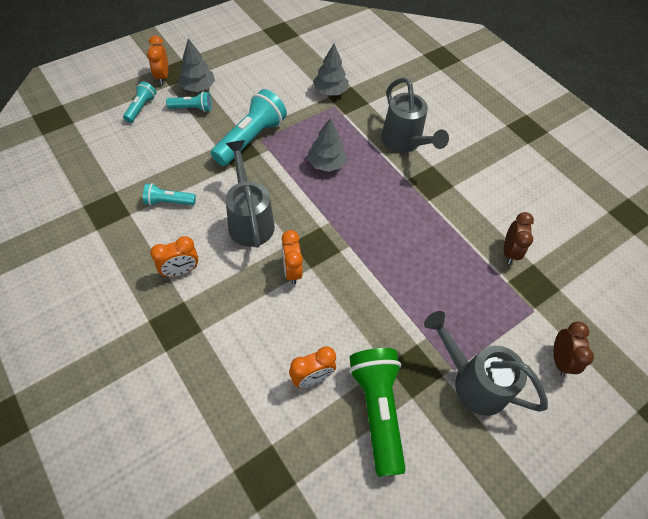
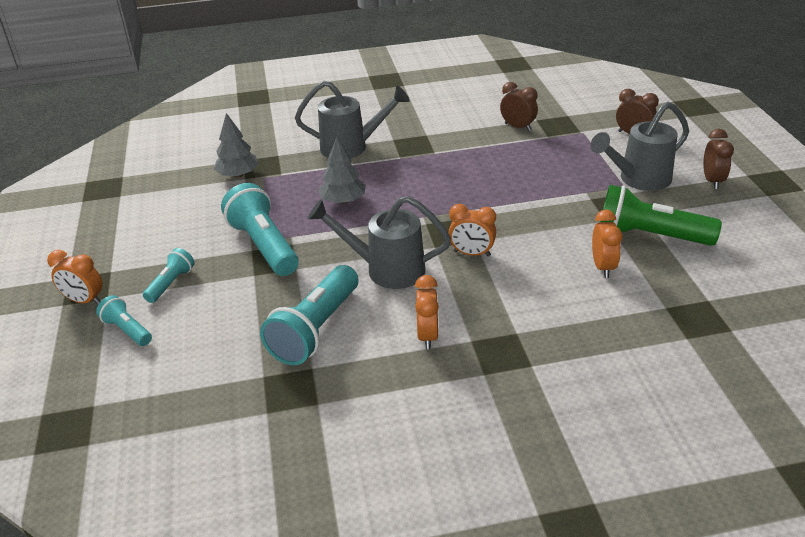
camera: 60 degrees left, 20 degrees down
(169, 202) = (316, 329): turquoise flashlight -> turquoise flashlight, size x1.91
(198, 87) = (136, 272): grey tree -> none
(509, 459) = (712, 181): none -> brown clock

